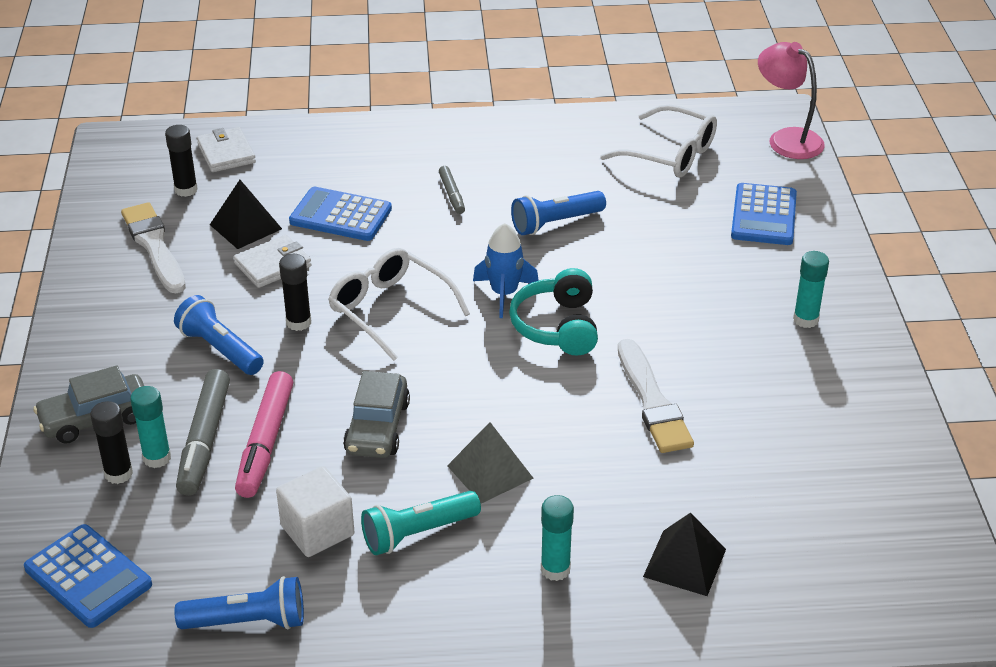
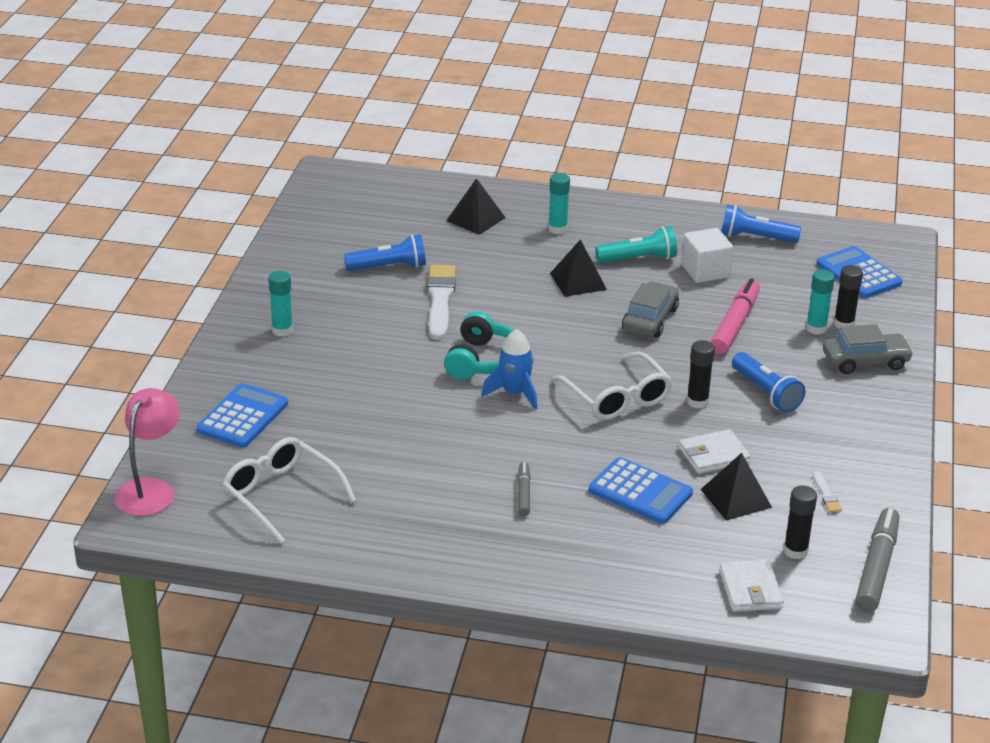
camera: 165 degrees left, 5 degrees down
(154, 246) = (826, 494): white brush -> white brush, size x0.44
(204, 440) = (780, 333): grey marker -> grey marker (876, 567)
(490, 472) = (578, 281): grey pyramid -> black pyramid
(555, 223) = (438, 446): blue flashlight -> blue flashlight (389, 267)
(786, 139) = (150, 489): pink lamp -> pink lamp turned 135 degrees counterclockwise

